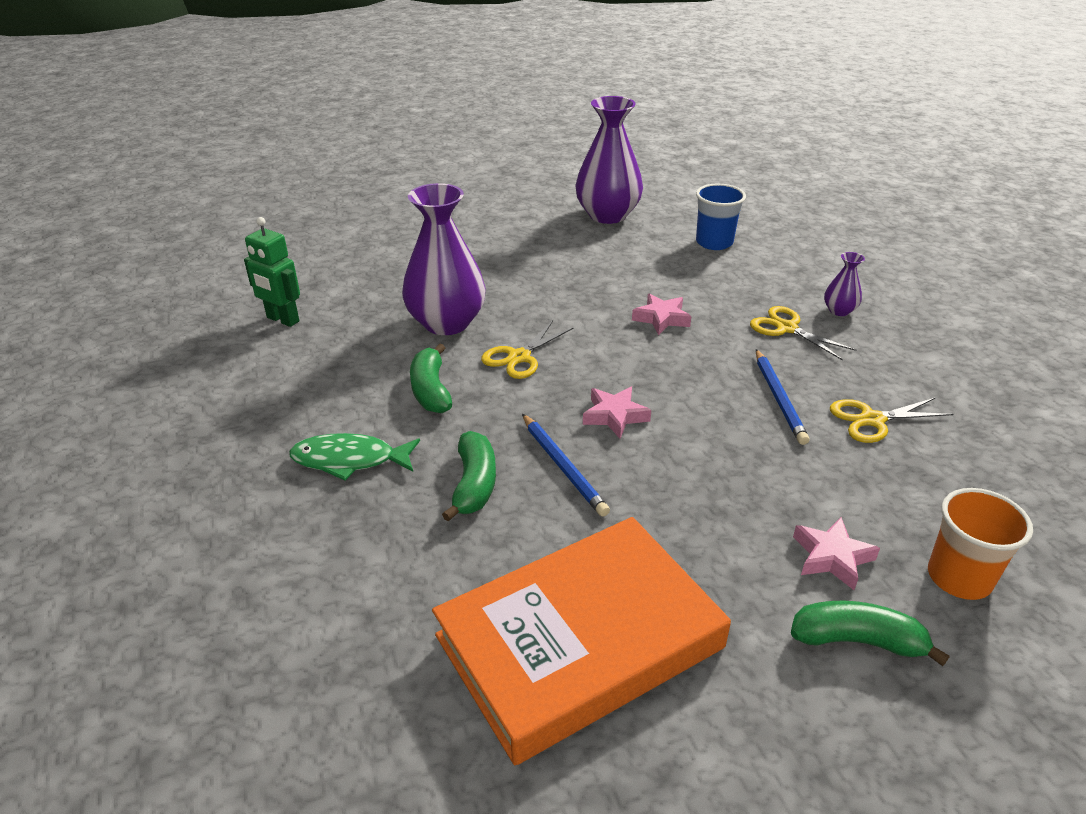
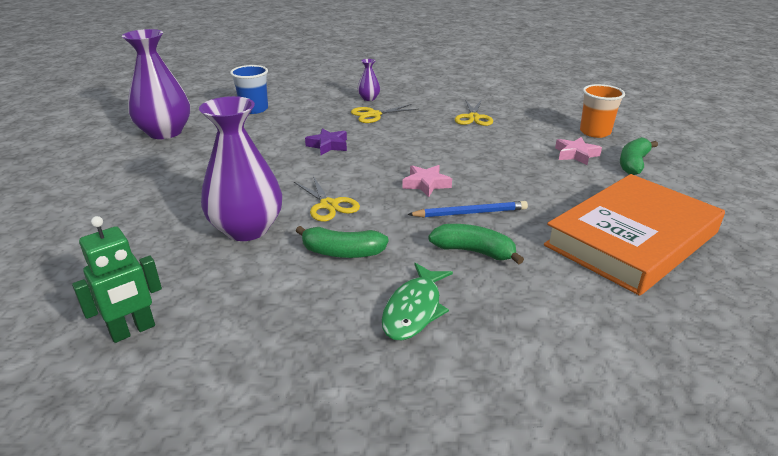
camera: 70 degrees left, 5 degrees down
(579, 641) = (631, 239): orange book -> orange book turned 60 degrees clockwise
(661, 318) = (328, 145): pink star -> purple star
(778, 398) = (440, 134): blue pencil -> none

